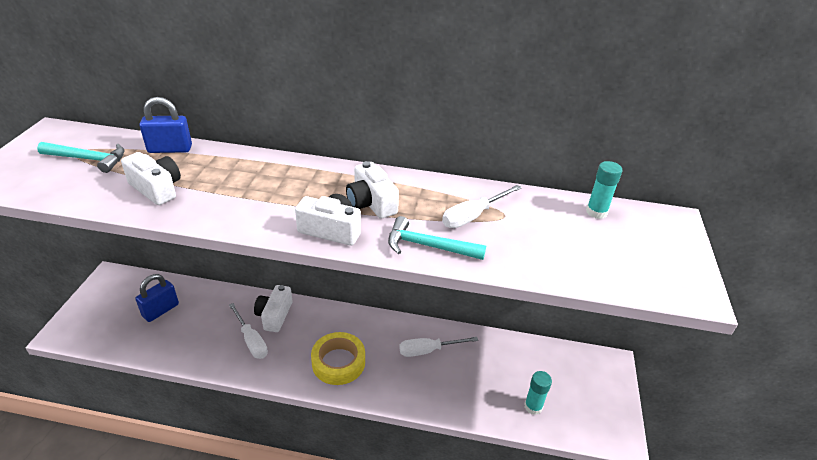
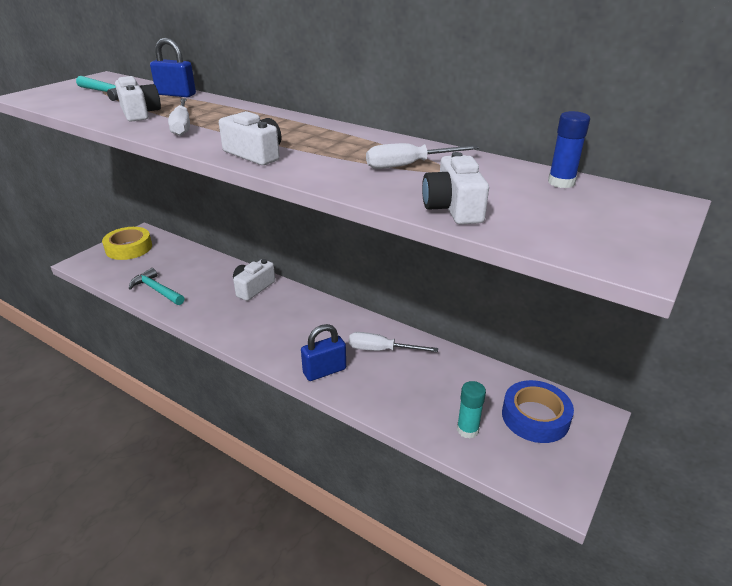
camera: 25 degrees right, 5 degrees down
(161, 310) = (163, 264): blue padlock -> blue padlock (324, 371)
(251, 340) = (220, 302): white screwdriver -> white screwdriver (182, 126)
(338, 362) = (286, 337): yellow tape -> yellow tape (129, 248)
(371, 203) = (312, 144): white camera -> white camera (453, 208)
(428, 246) = (338, 177): turquoise hammer -> turquoise hammer (157, 290)
(574, 378) = (535, 417): none -> blue tape
(596, 212) = (561, 182): turquoise glue stick -> blue glue stick

